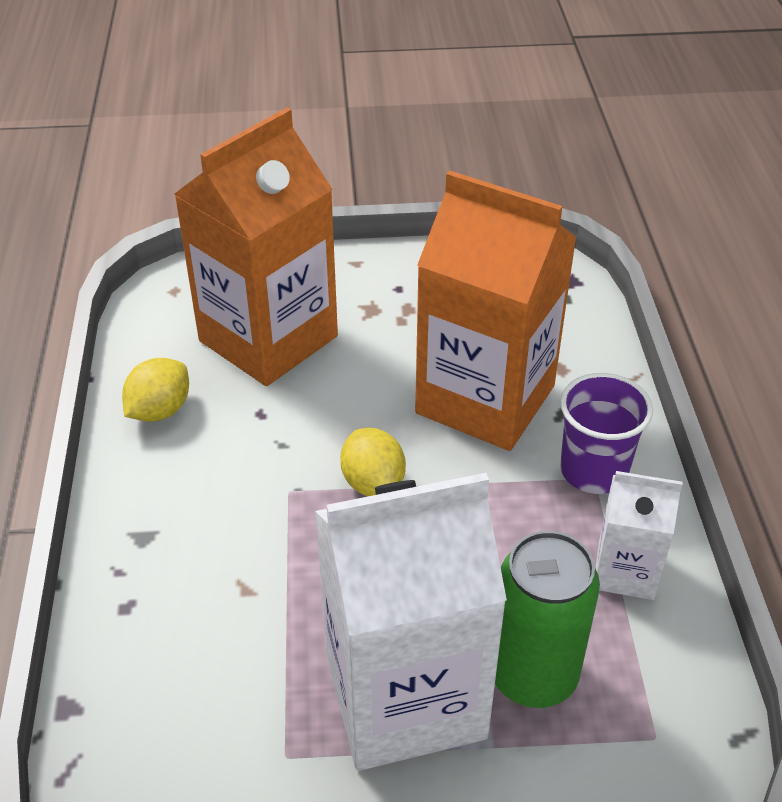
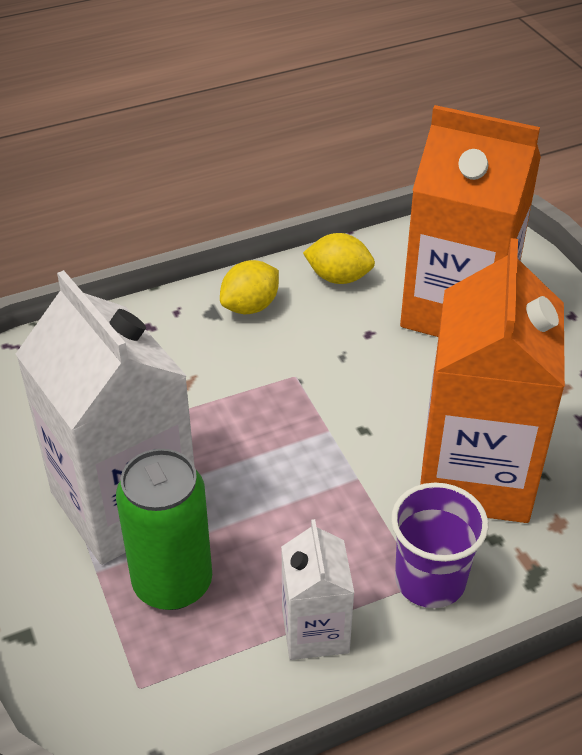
camera: 70 degrees right, 0 degrees up
(373, 483) = (330, 424): yellow lemon -> yellow lemon (250, 306)

